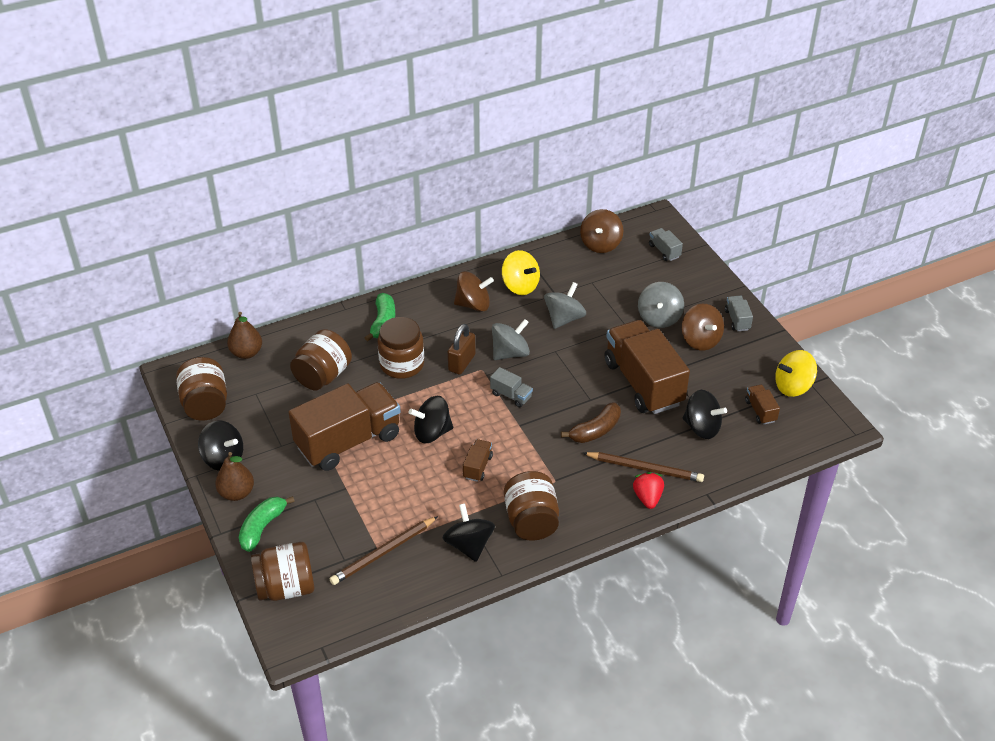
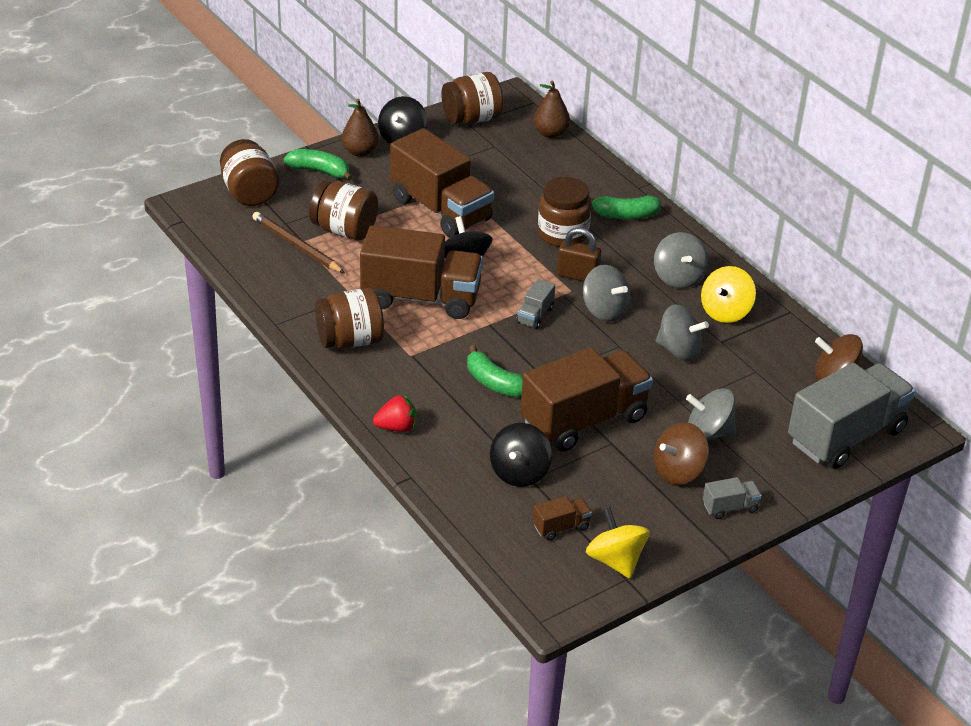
camera: 80 degrees right, 5 degrees down
(323, 375) = (530, 184): brown jar -> brown jar (344, 230)
(469, 545) = (312, 299): black spinning top -> none
(473, 304) = (678, 277): brown spinning top -> grey spinning top
(477, 467) = (421, 298): brown truck -> brown truck, size x2.43
(595, 430) = (494, 383): brown banana -> green banana
(645, 468) = (442, 424): brown pencil -> none
(664, 251) = (846, 436): grey truck -> grey truck, size x2.43

